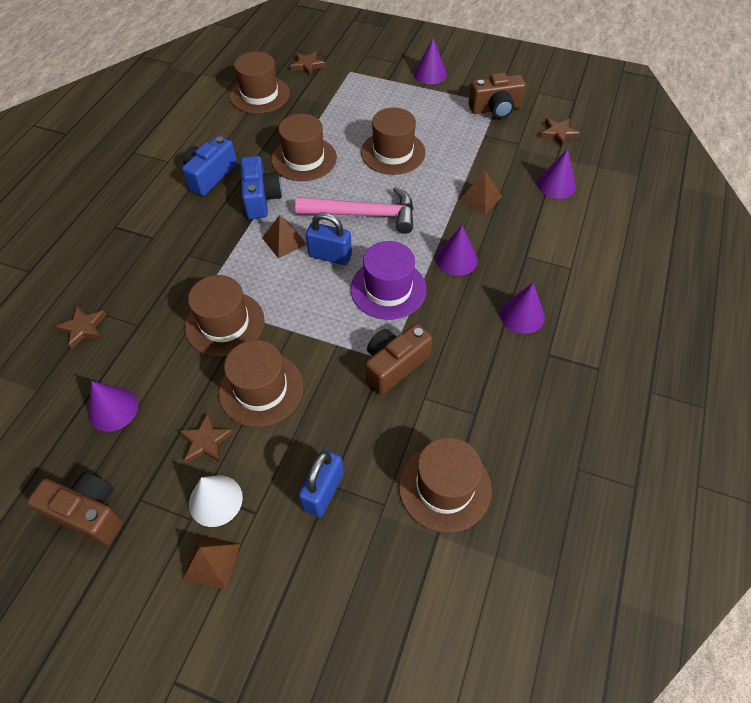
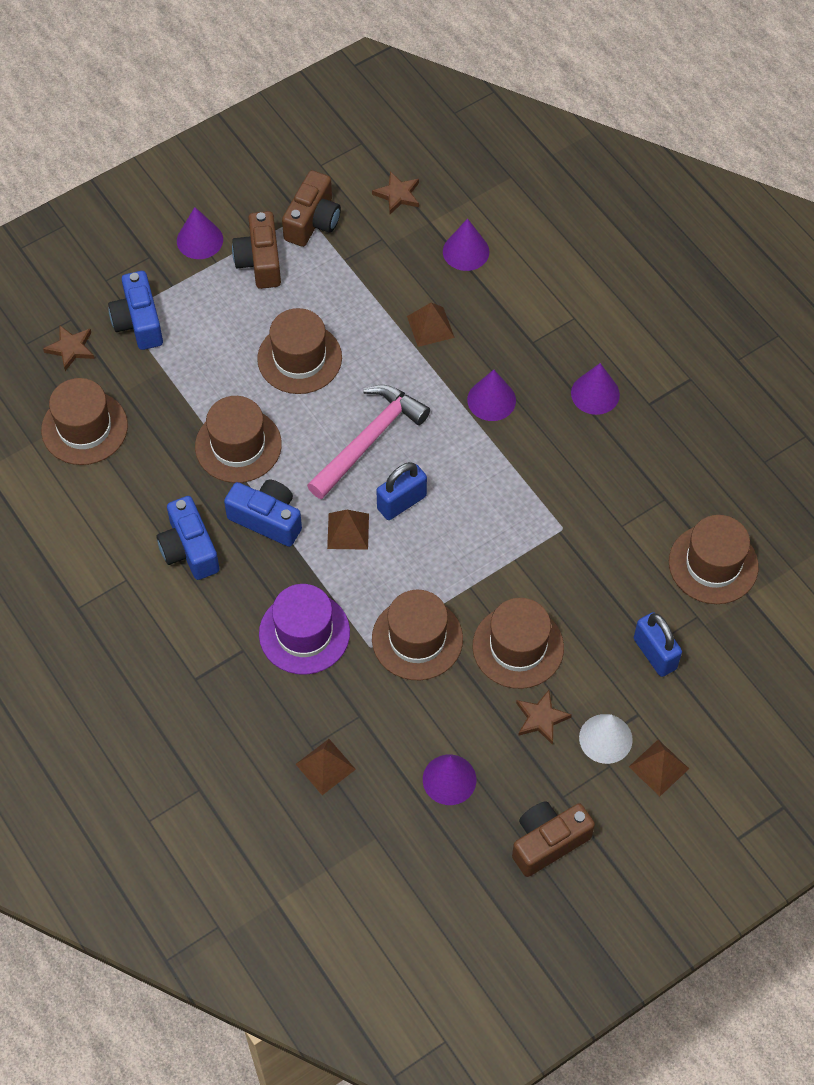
camera: 55 degrees left, 5 degrees up
(83, 328) = (325, 766): brown star -> brown pyramid
(350, 79) = (139, 322): none -> blue camera
(388, 289) = (482, 479): purple hat -> purple hat (304, 633)
(394, 365) = (572, 527): brown camera -> brown camera (260, 261)

